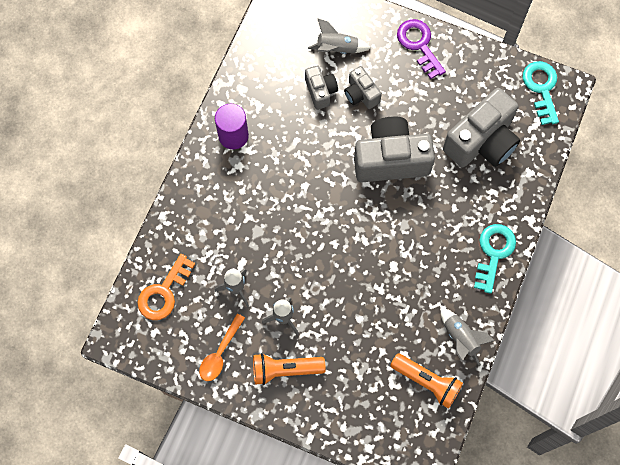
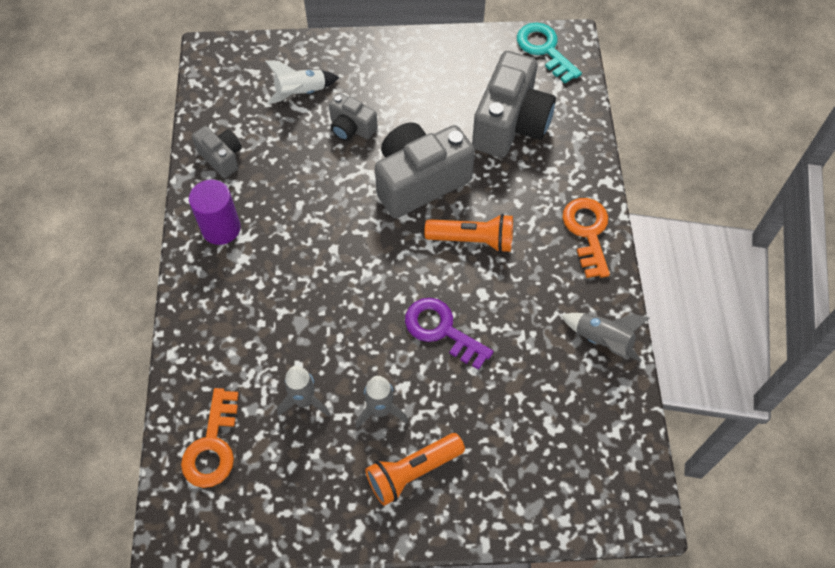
camera: 25 degrees left, 10 degrees down
(220, 353) = (320, 489): orange spoon -> none
(320, 91) = (303, 142): grey camera -> grey camera (221, 157)
(337, 48) = (301, 93): grey rocket -> white rocket
(419, 45) = (391, 56): purple key -> purple key (442, 330)
(427, 382) = (591, 407): orange flashlight -> orange flashlight (473, 240)
(493, 253) = (587, 232): turquoise key -> orange key

